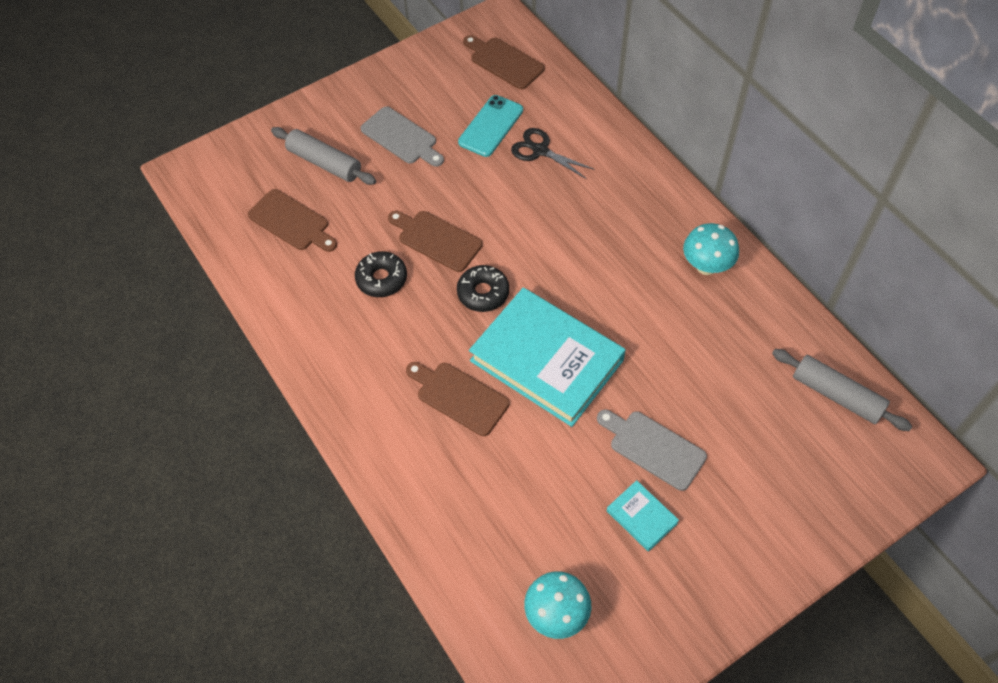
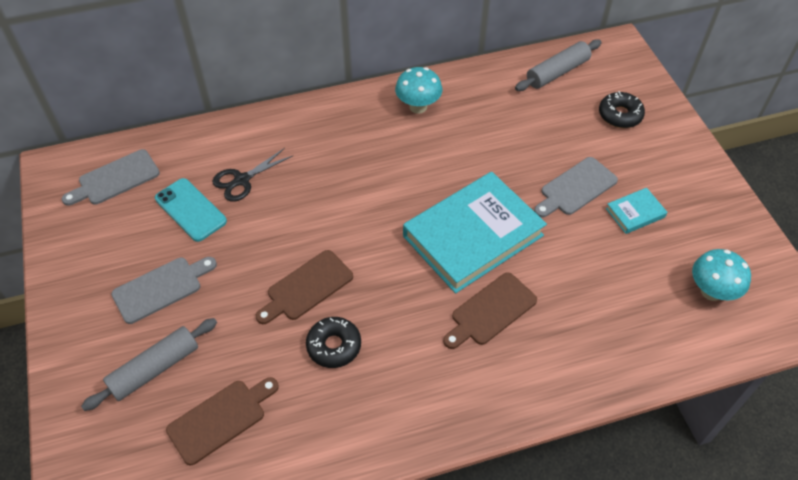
camera: 75 degrees left, 5 degrees down
(483, 293) = (384, 265): black donut -> black donut (620, 115)
(504, 62) = (115, 179): brown cutting board -> grey cutting board

